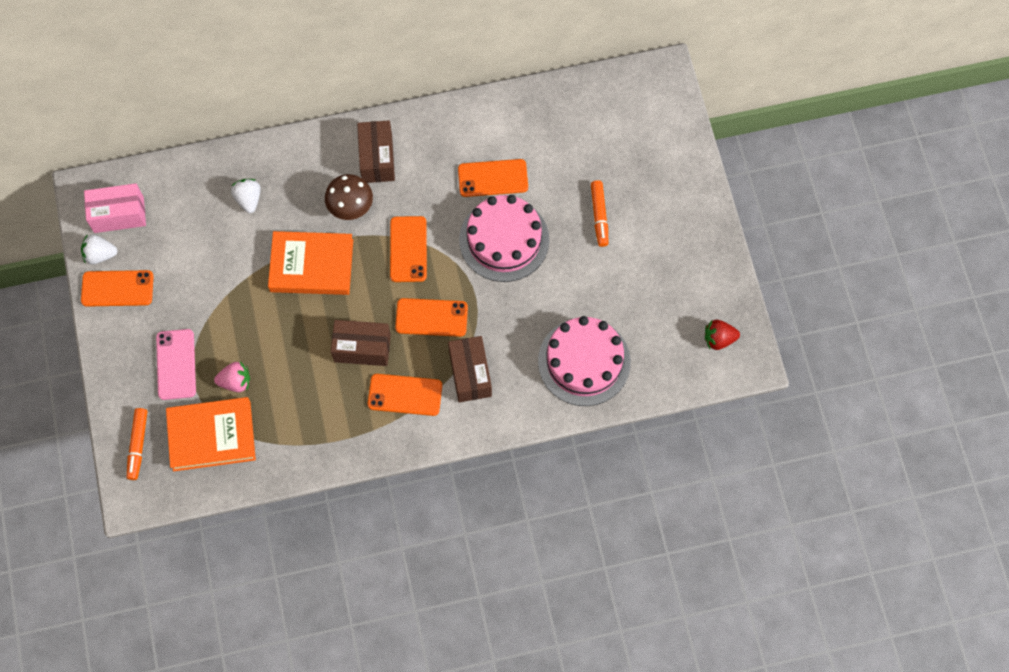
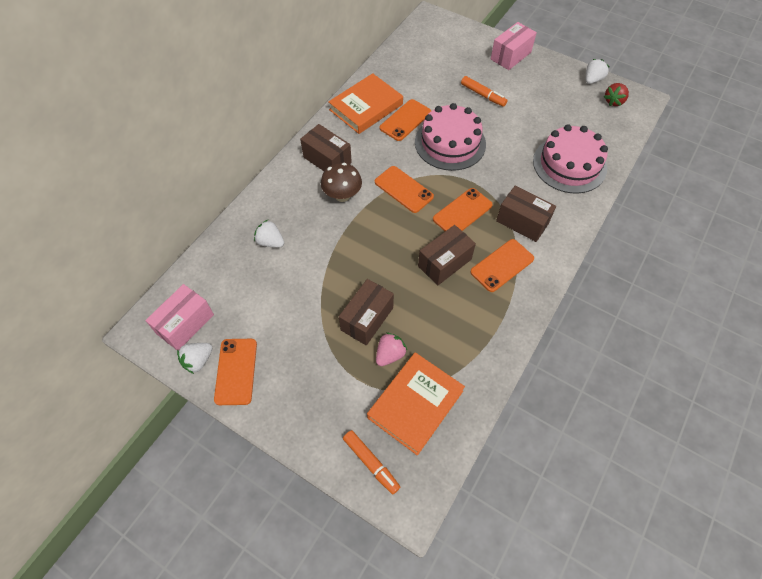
camera: 45 degrees left, 10 degrees down
(117, 288) = (236, 371): orange phone -> orange phone turned 45 degrees counterclockwise
(176, 364) = (336, 382): pink phone -> none
(250, 337) = (367, 319): none -> brown box
(311, 265) = (356, 245): orange book -> orange book (366, 107)
(686, 195) = (510, 56): none -> pink box
(731, 296) = (592, 80): none -> white strawberry

